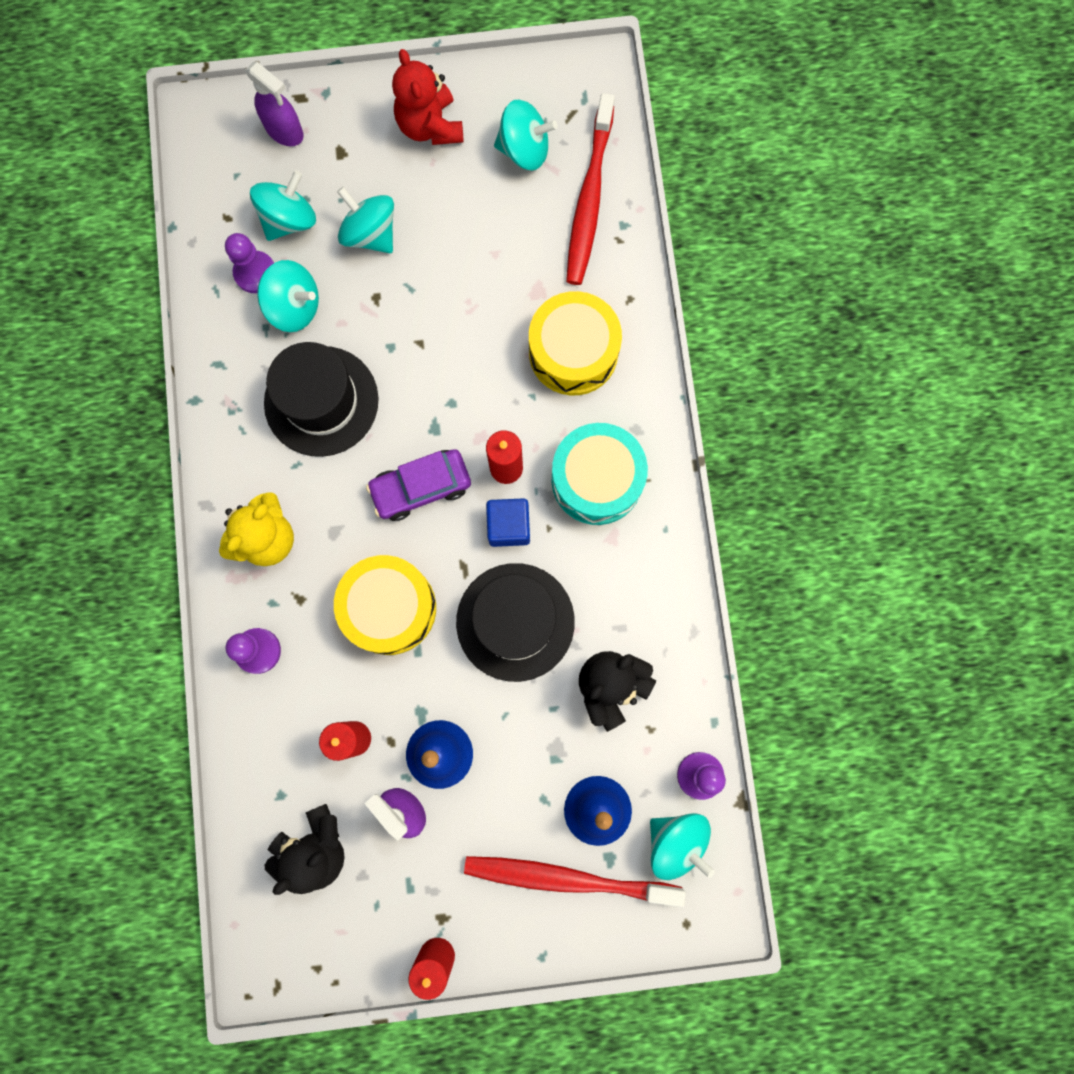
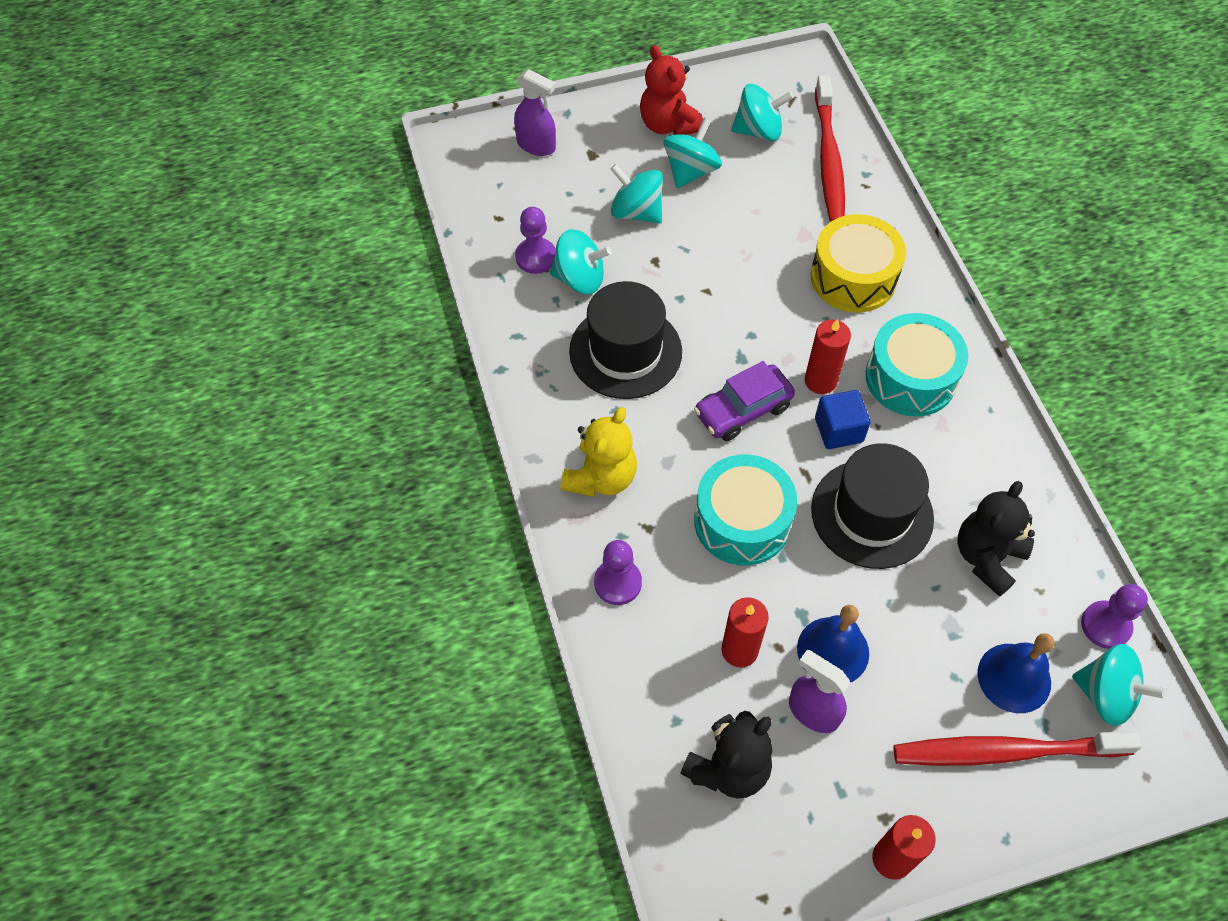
camera: 10 degrees left, 20 degrees down
(289, 220) = (557, 211): turquoise spinning top -> turquoise spinning top (690, 171)
(389, 608) = (742, 521): yellow drum -> turquoise drum

